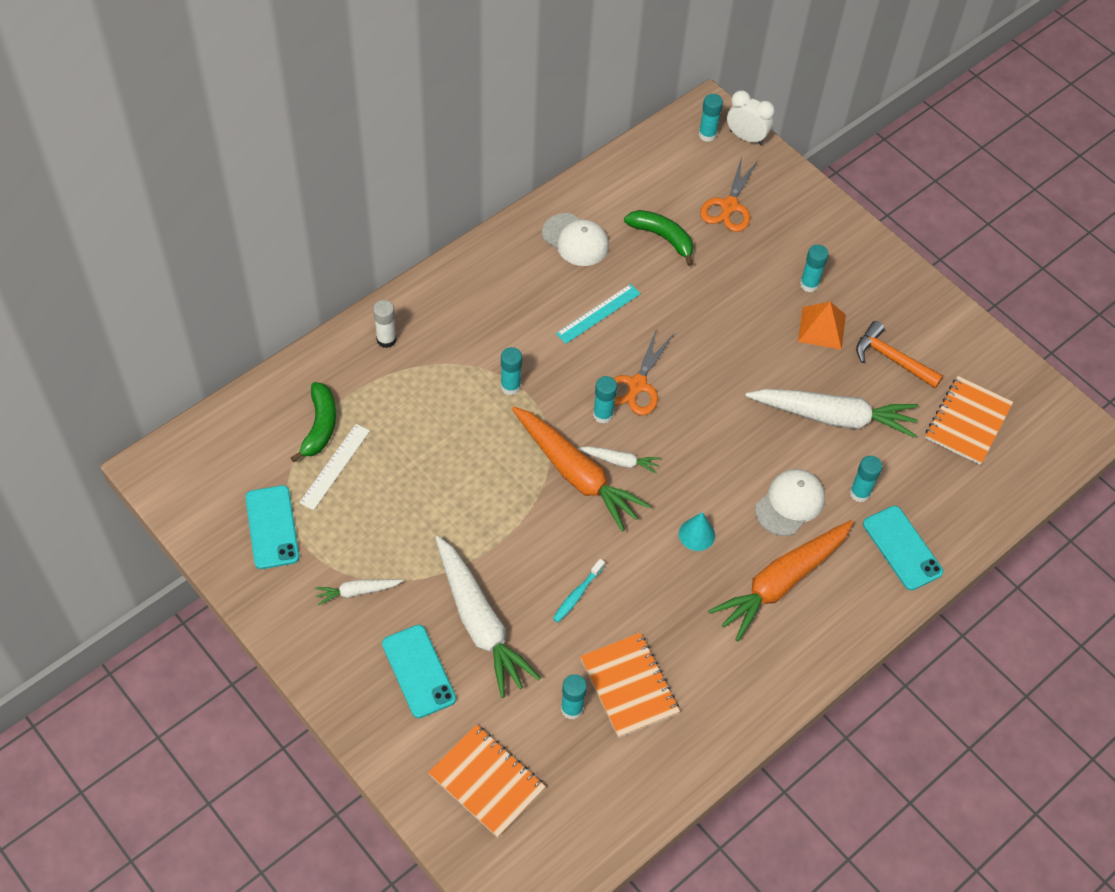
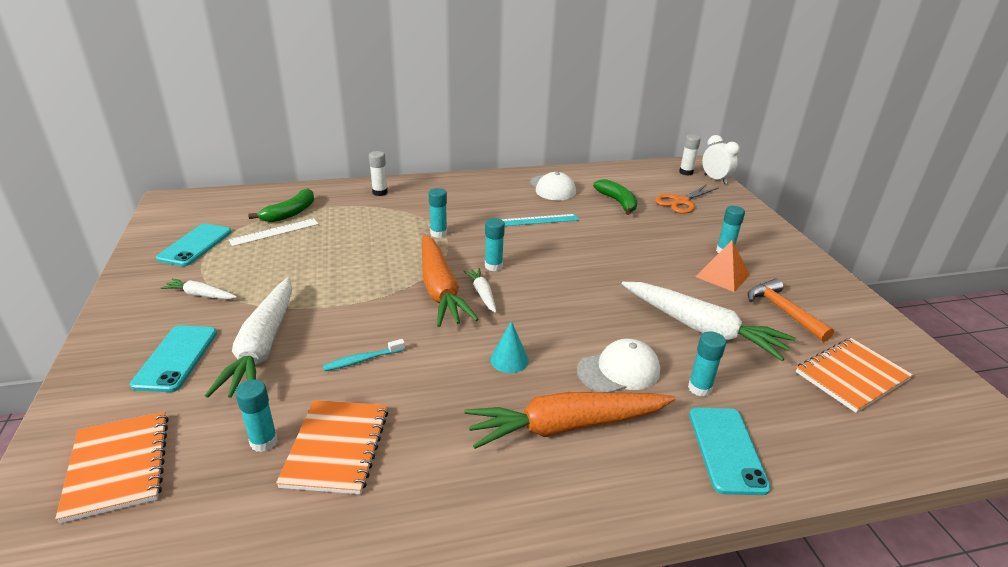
camera: 30 degrees right, 25 degrees down
(619, 461) = (482, 294): white carrot -> white carrot turned 150 degrees counterclockwise
(637, 385) = (536, 260): orange scissors -> none
(707, 135) = (686, 172): turquoise glue stick -> white glue stick

